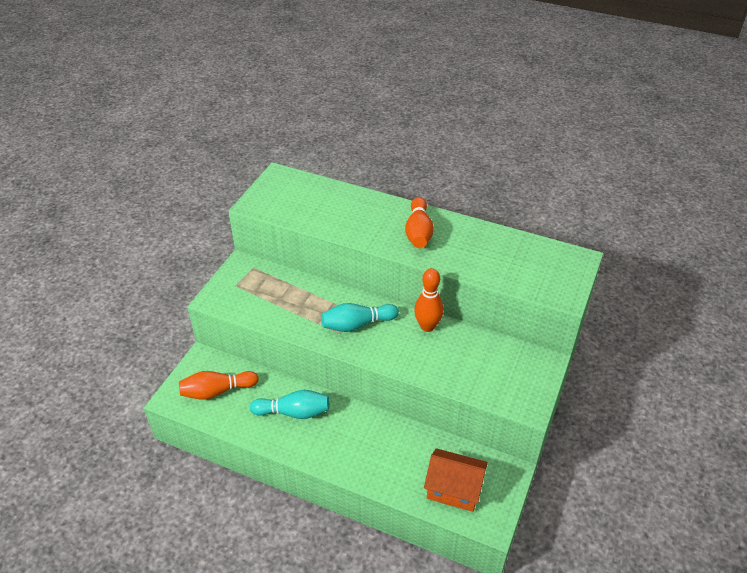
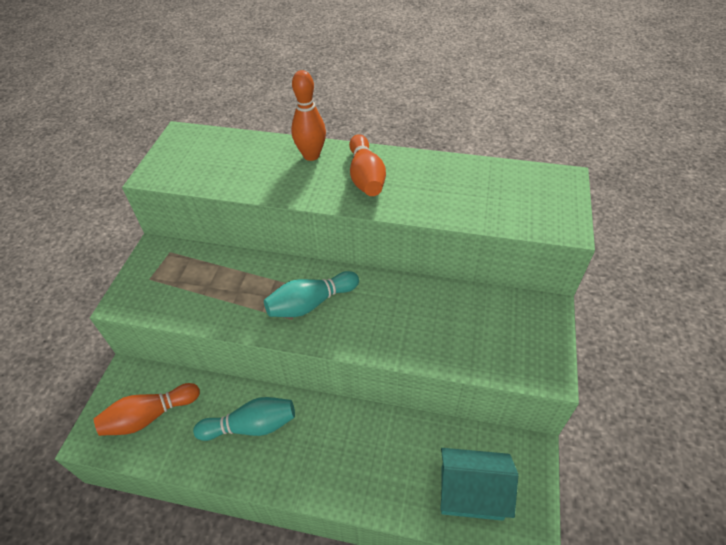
camera: 10 degrees left, 5 degrees up
(427, 326) = (397, 290): orange bowling pin -> orange bowling pin (311, 155)
(454, 489) = (471, 492): orange house -> turquoise house

